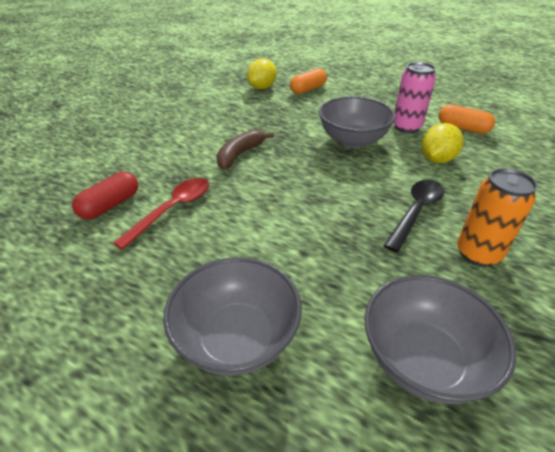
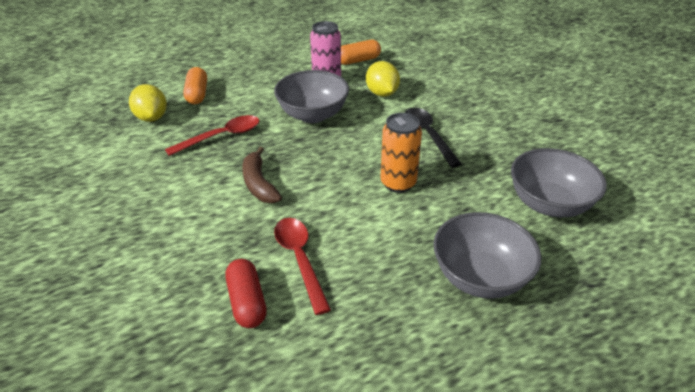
camera: 55 degrees left, 0 degrees up
(274, 118) = (222, 136): none -> red spoon
(477, 254) = (487, 135): orange can -> orange can (398, 183)

